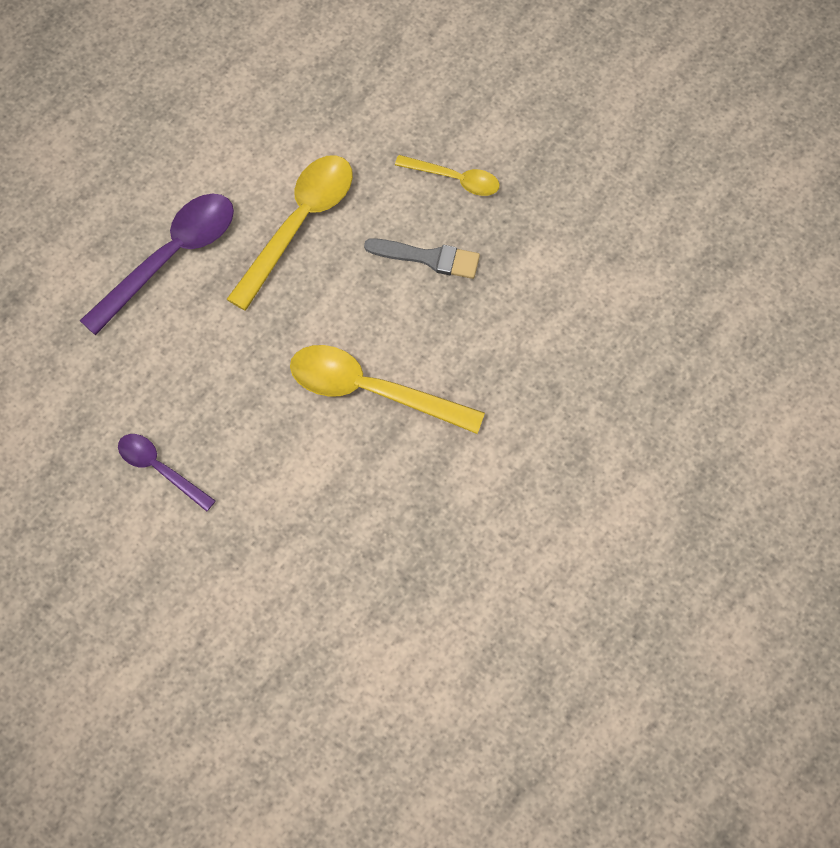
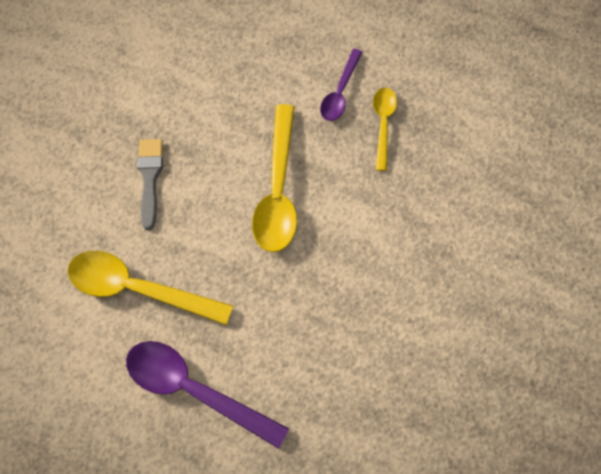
camera: 105 degrees left, 5 degrees up
(160, 469) = (391, 332): purple spoon -> purple spoon (340, 92)
(454, 179) = (71, 176): yellow spoon -> yellow spoon (383, 124)

